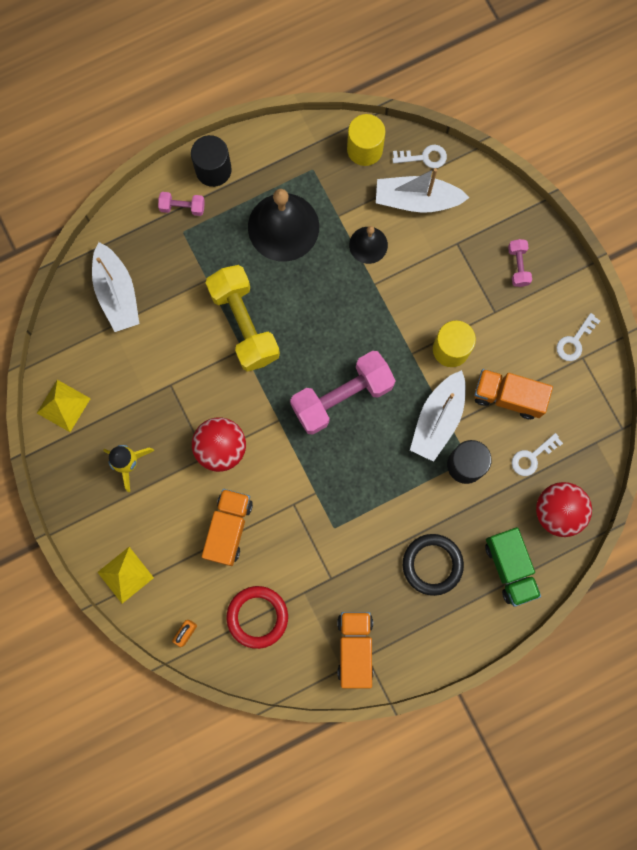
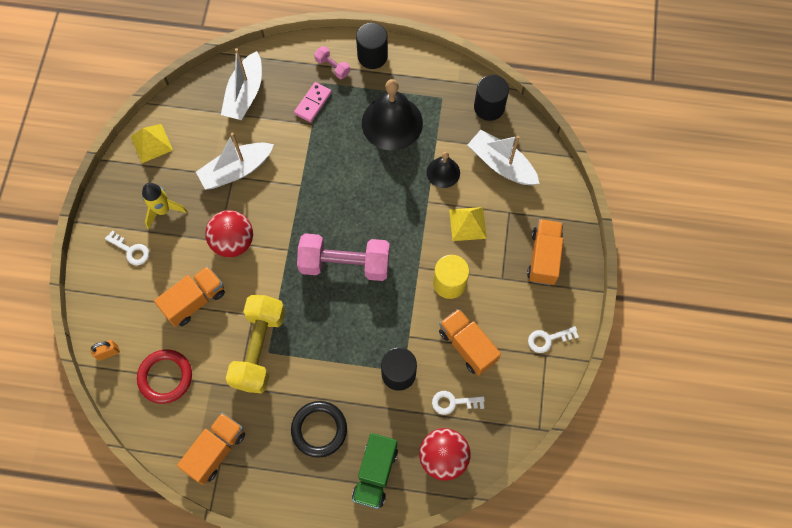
camera: 35 degrees right, 10 degrees down
(125, 574) = (100, 283): yellow pyramid -> yellow pyramid (467, 223)
(191, 258) = (313, 103): none -> pink domino
(244, 324) = (315, 169): yellow dumbbell -> yellow dumbbell (259, 348)
(364, 149) = (489, 107): yellow cylinder -> black cylinder
(424, 157) = (528, 139): white key -> white key (131, 250)
(438, 419) = (402, 327): white boat -> white boat (236, 170)
(518, 266) = (543, 257): pink dumbbell -> orange truck

